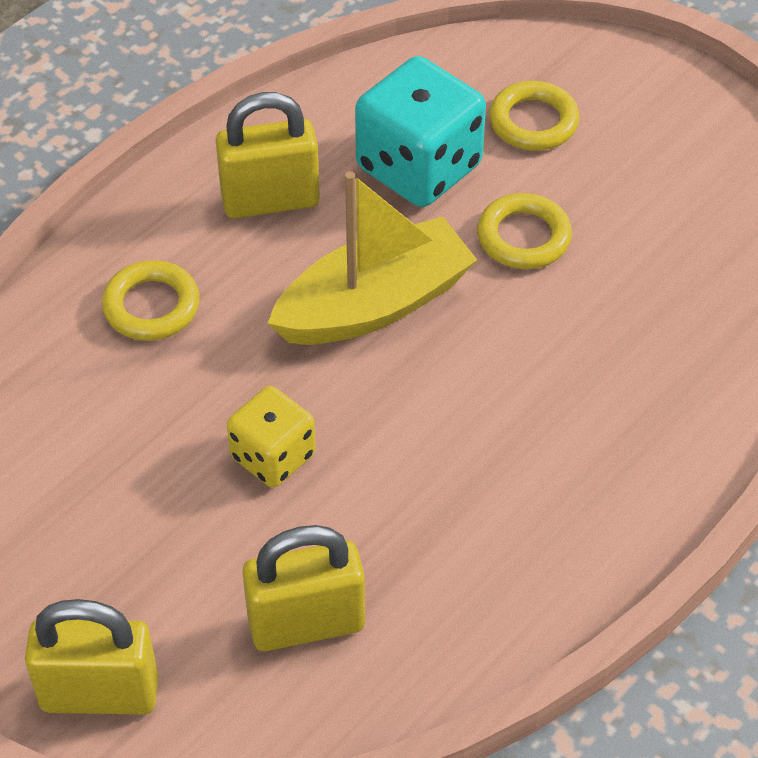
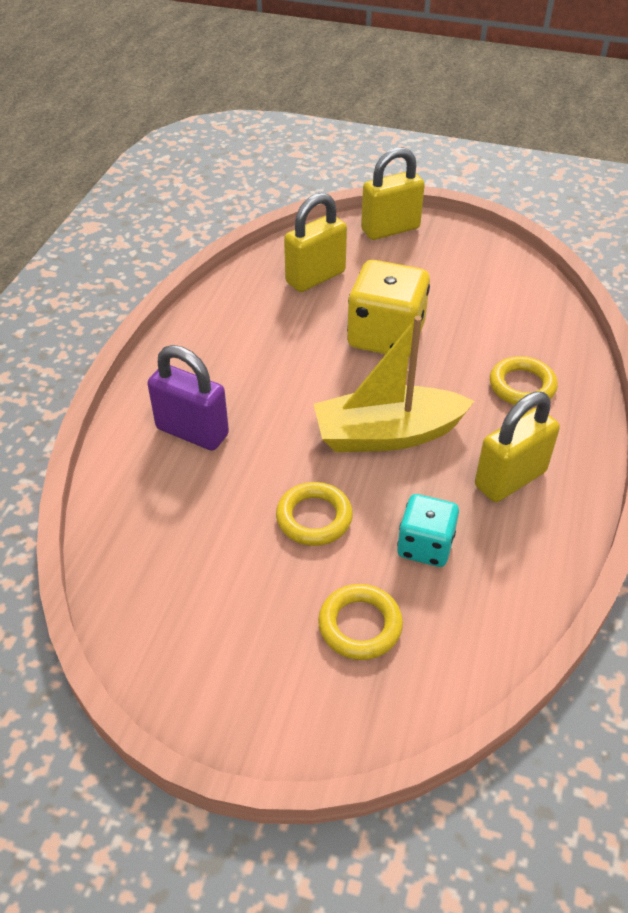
camera: 155 degrees right, 5 degrees down
(273, 456) = (386, 336): yellow dice -> yellow dice, size x1.66
(374, 304) = (387, 434): yellow boat -> yellow boat turned 45 degrees clockwise
(419, 167) = (425, 546): turquoise dice -> turquoise dice, size x0.60
(626, 400) = (192, 431): none -> purple padlock

